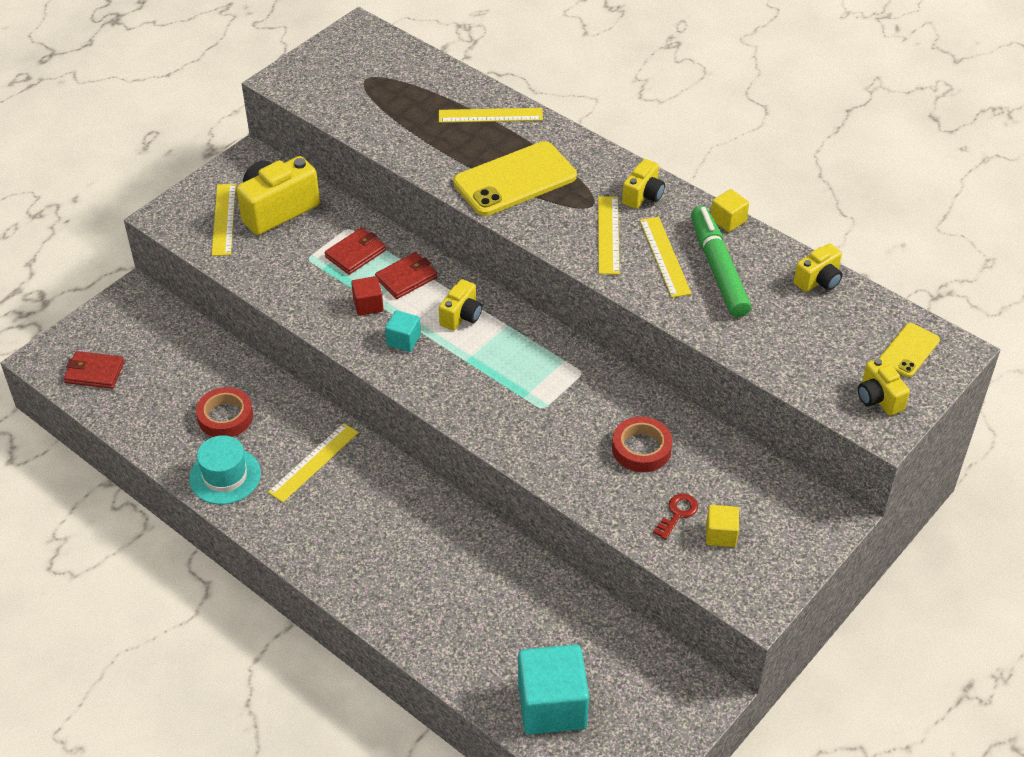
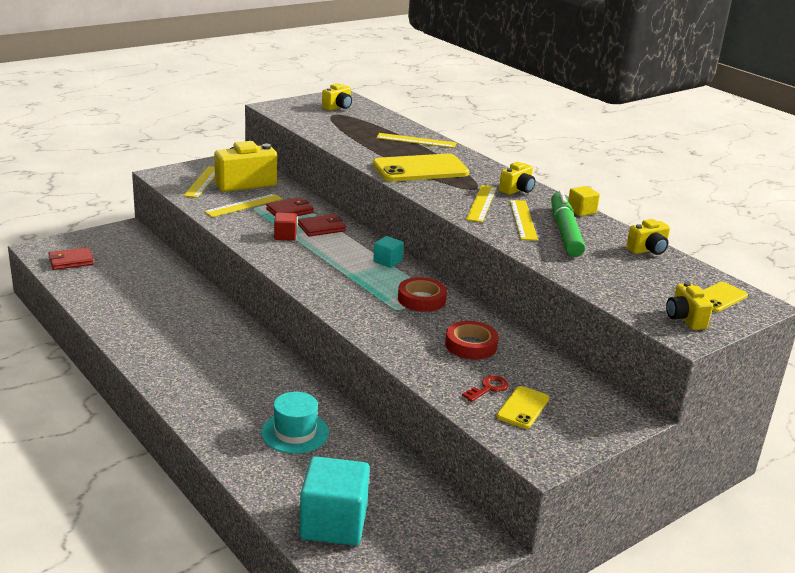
camera: 10 degrees right, 20 degrees down
(94, 372) = (71, 261): red wallet -> red wallet turned 45 degrees counterclockwise
(225, 417) = (153, 299): red tape -> red tape (421, 299)
(225, 476) = (132, 330): turquoise hat -> turquoise hat (295, 432)
(314, 462) = (206, 335): yellow ruler -> yellow ruler (243, 205)
(403, 340) = (303, 257): turquoise cube -> turquoise cube (387, 261)
(461, 316) = (354, 252): yellow camera -> yellow camera (338, 107)
(721, 534) = (523, 408): yellow cube -> yellow phone

